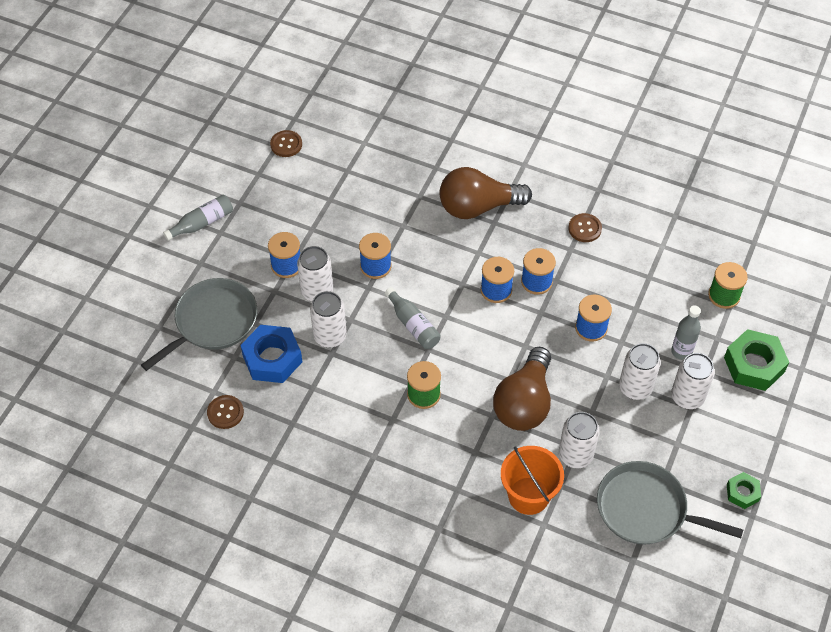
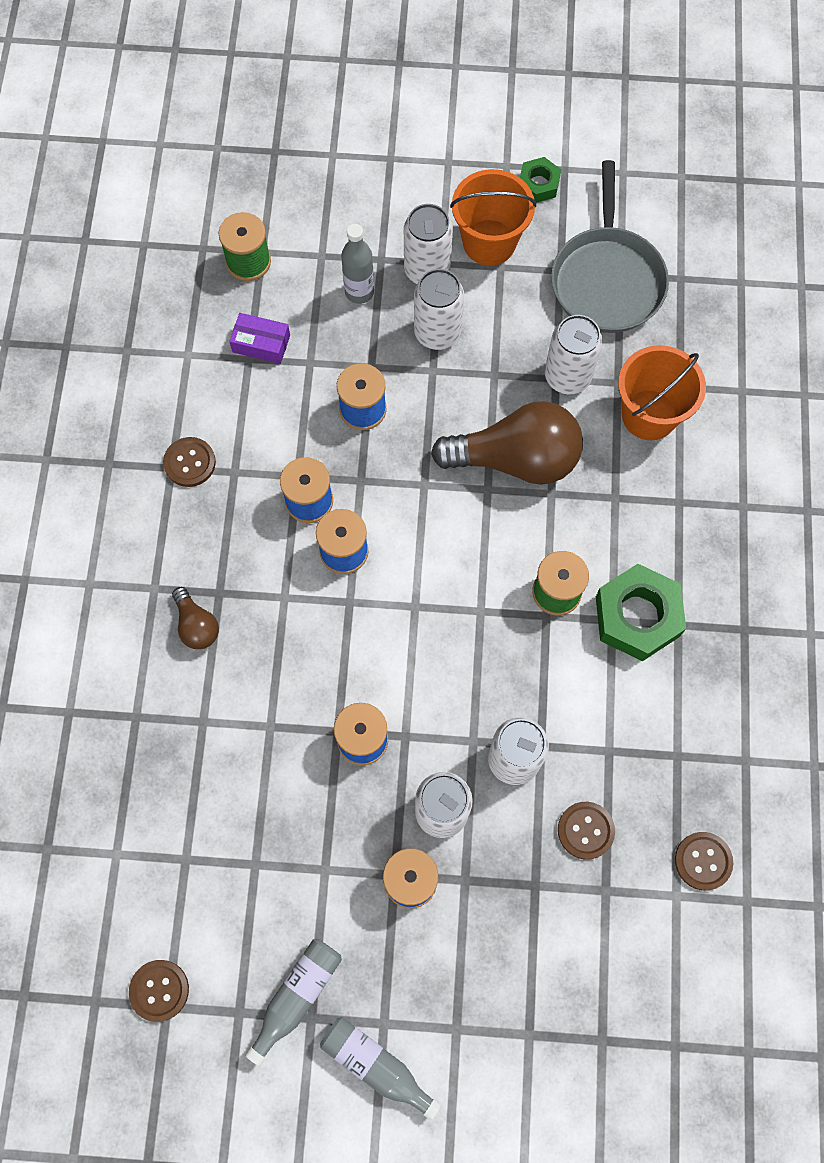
camera: 110 degrees left, 15 degrees up
(213, 322) = (559, 954): grey pan -> none
(272, 358) = (585, 830): blue nut -> brown button
(413, 325) = (447, 646): grey bottle -> grey bottle (297, 996)
(478, 207) = (196, 625): brown light bulb -> brown light bulb, size x0.47
(658, 286) = (261, 343): none -> purple box
(699, 443) = (489, 242): none -> orange bucket
(754, 365) = (347, 206): green nut -> green nut (637, 616)

